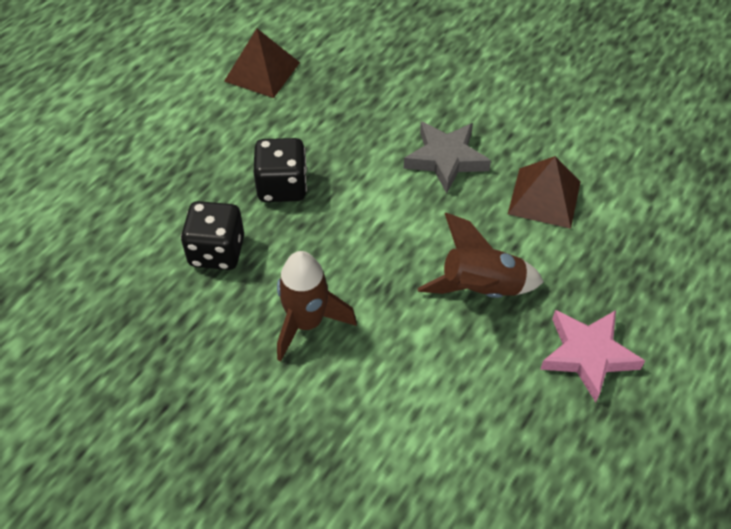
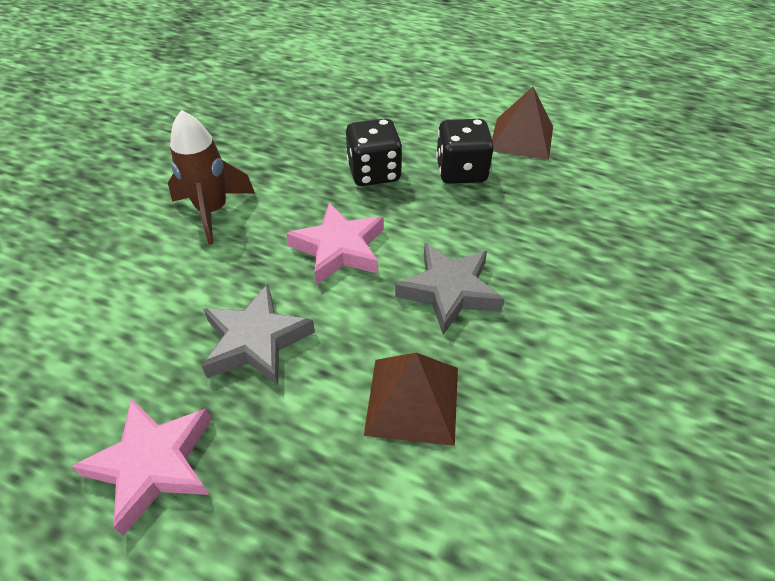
camera: 80 degrees right, 5 degrees down
(217, 251) = (291, 147): black dice -> black dice (461, 172)
(383, 224) = (339, 249): none -> pink star
(480, 289) = (256, 341): brown rocket -> grey star

